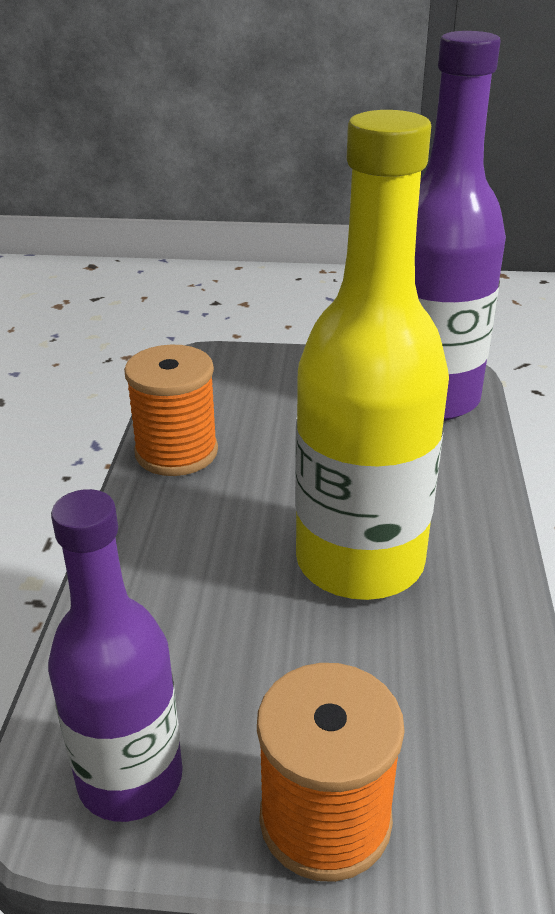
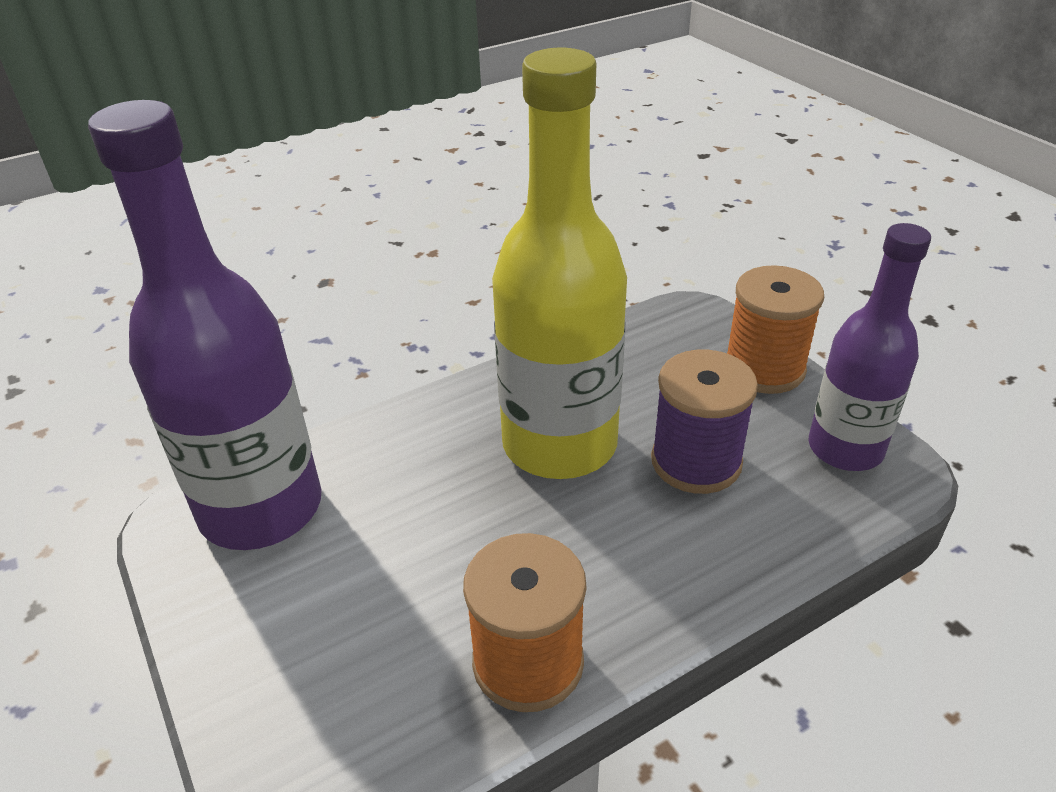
camera: 125 degrees left, 5 degrees up
(245, 638) = (696, 462): none -> purple spool

